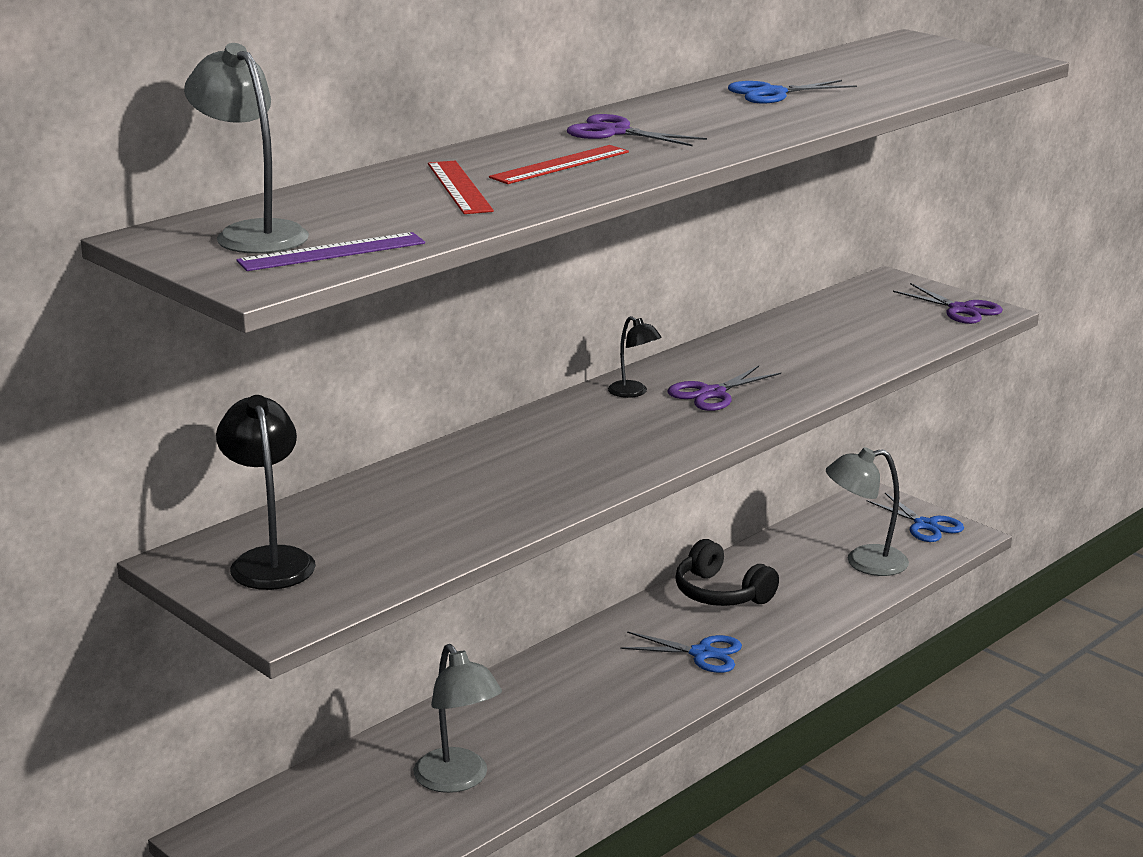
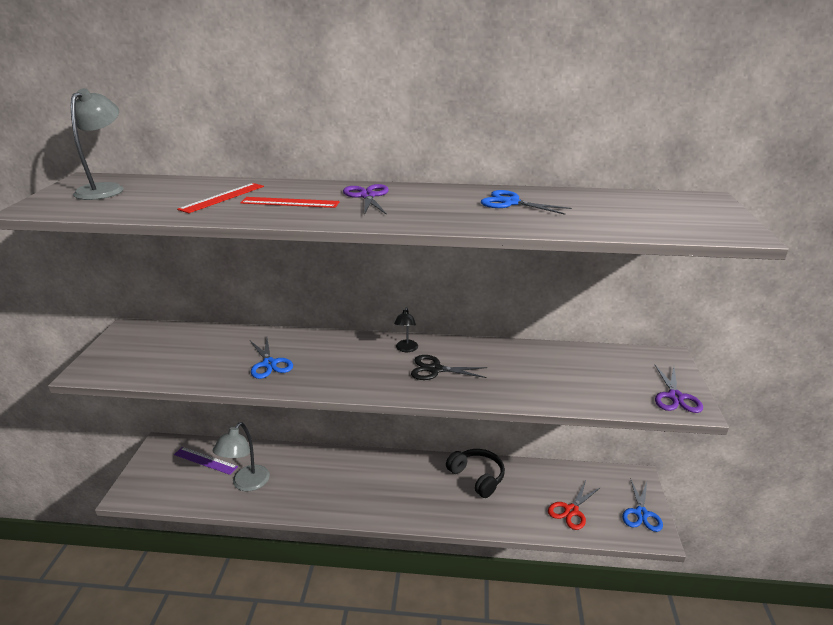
camera: 50 degrees right, 5 degrees up
(269, 560) = (141, 344): black lamp -> none
(332, 252) = (89, 206): purple ruler -> purple ruler (205, 460)
(702, 654) = (418, 500): blue scissors -> blue scissors (269, 364)
(712, 393) = (435, 369): purple scissors -> black scissors
(721, 593) = (477, 477): black headphones -> black headphones turned 135 degrees clockwise
(864, 562) = (571, 510): grey lamp -> red scissors

